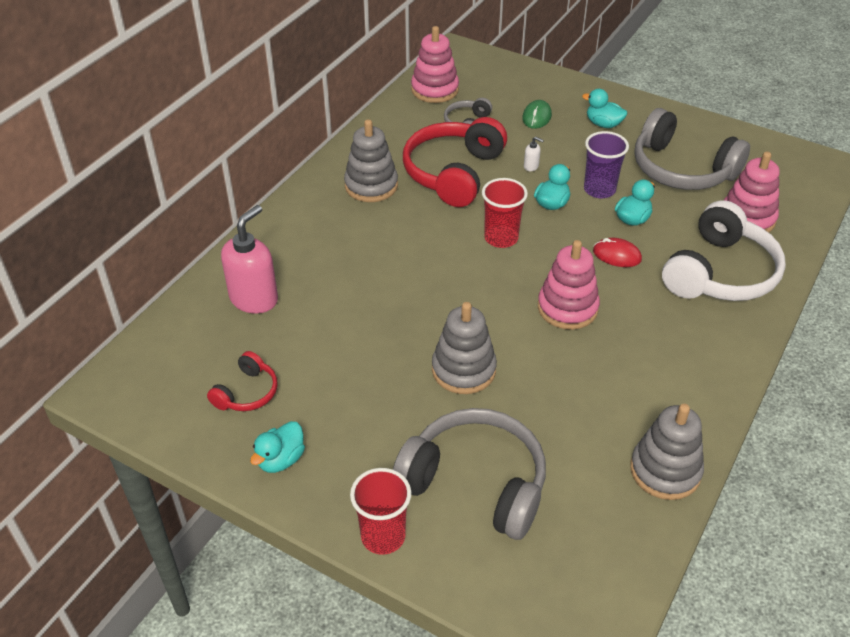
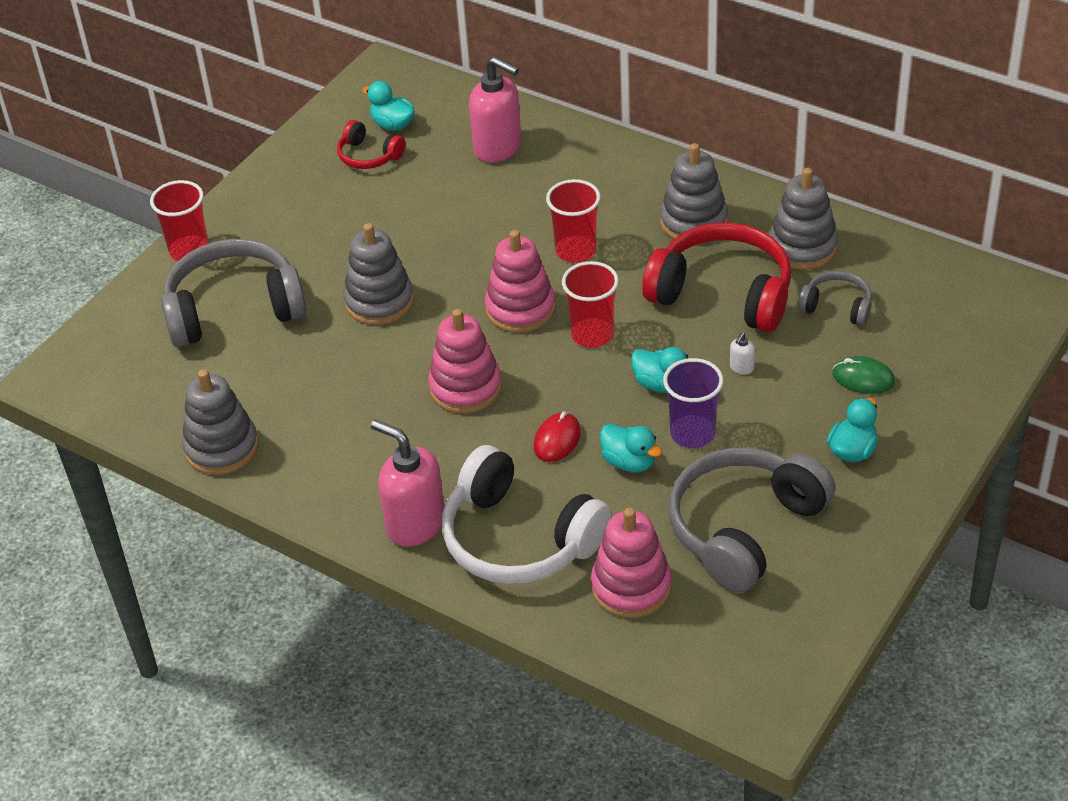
camera: 95 degrees right, 0 degrees up
(281, 460) = (285, 184): turquoise duck -> turquoise duck (392, 125)
(401, 248) = (575, 251): none -> red cup
(404, 136) = (802, 247): none -> grey stacking toy
(435, 90) = (920, 274): pink stacking toy -> pink stacking toy (520, 309)
(475, 483) = (234, 309): grey headphones -> grey headphones turned 135 degrees counterclockwise
(721, 331) = (415, 524): none -> pink soap dispenser

